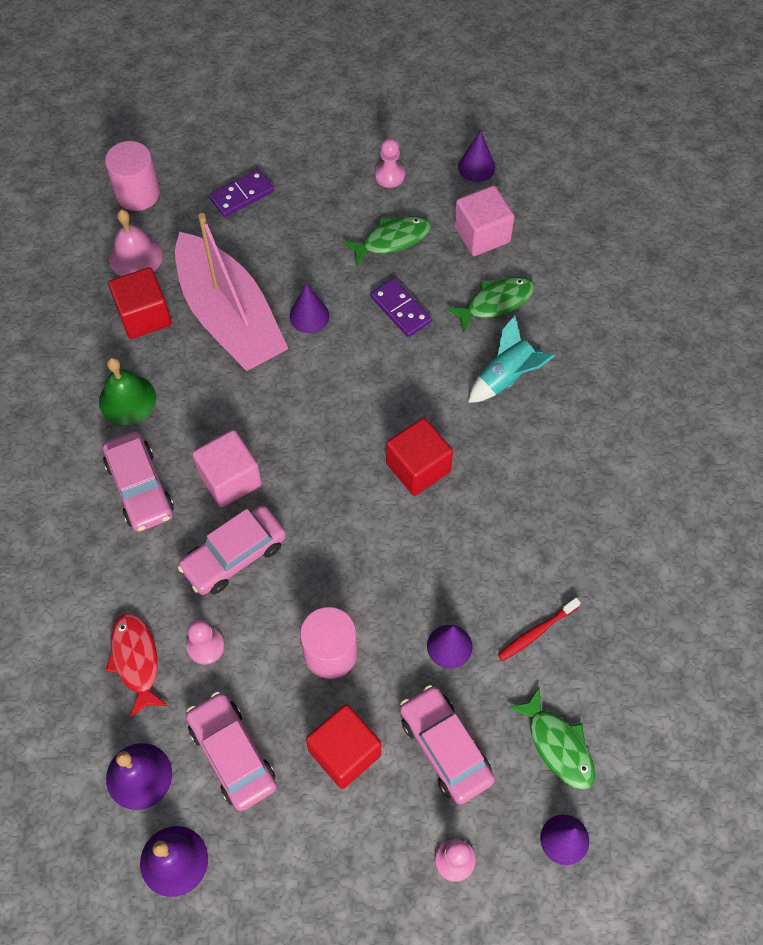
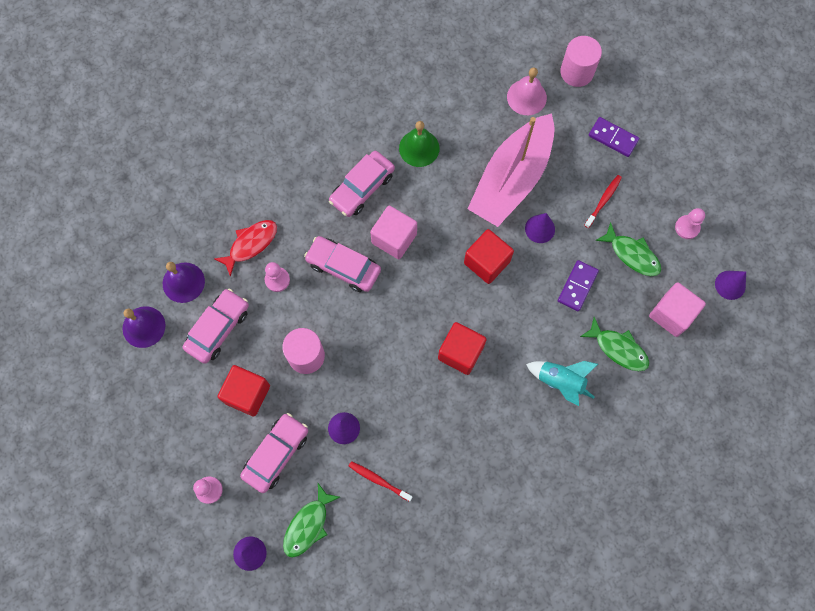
camera: 65 degrees right, 10 degrees up
(144, 316) = (484, 126): red cube -> red cube (487, 262)
(312, 238) = (603, 200): none -> red toothbrush

